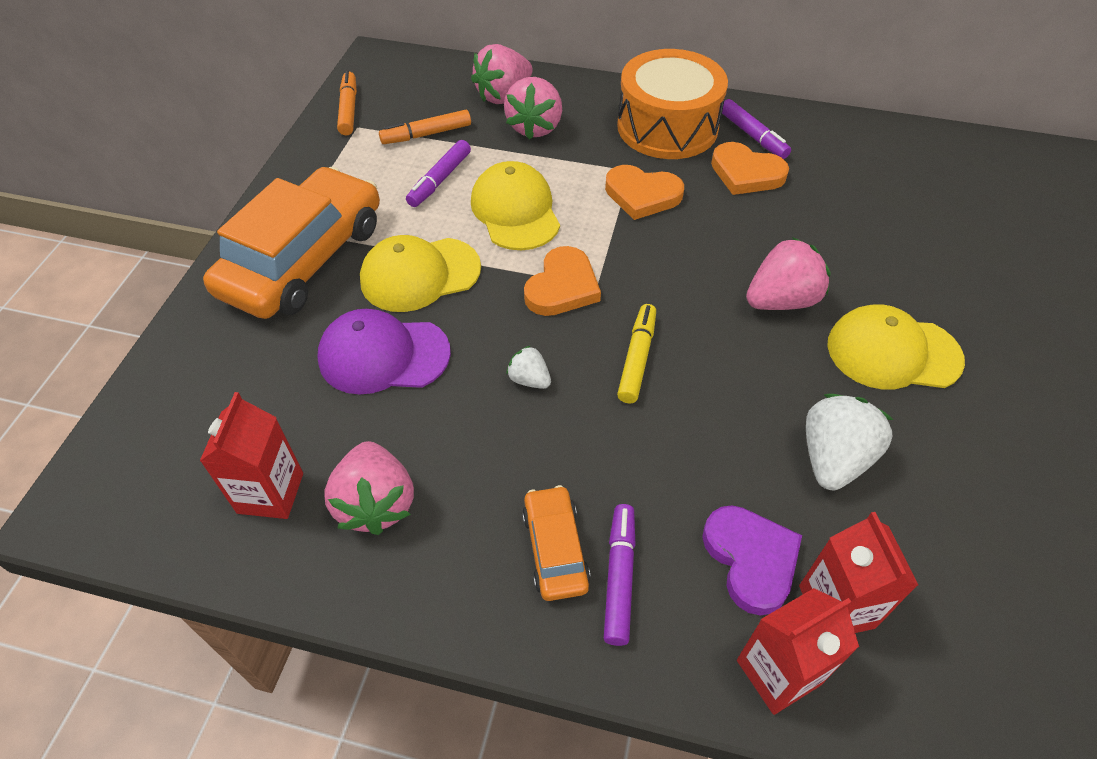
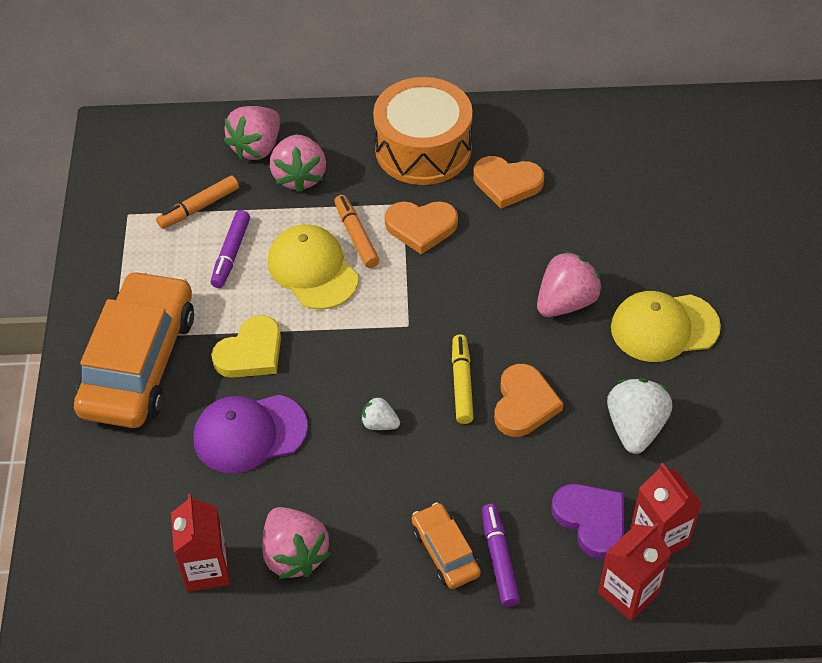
camera: 15 degrees left, 0 degrees up
(349, 109) = (111, 196): orange marker -> orange marker (356, 236)
(420, 274) = (251, 352): yellow cap -> yellow heart
(562, 287) = (379, 334): orange heart -> orange heart (524, 404)
(752, 136) = (503, 141): purple marker -> none

